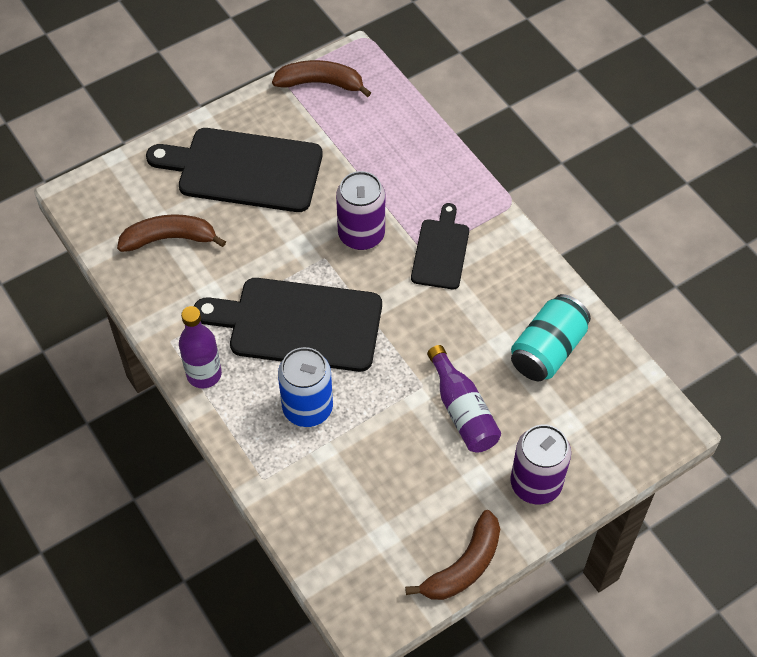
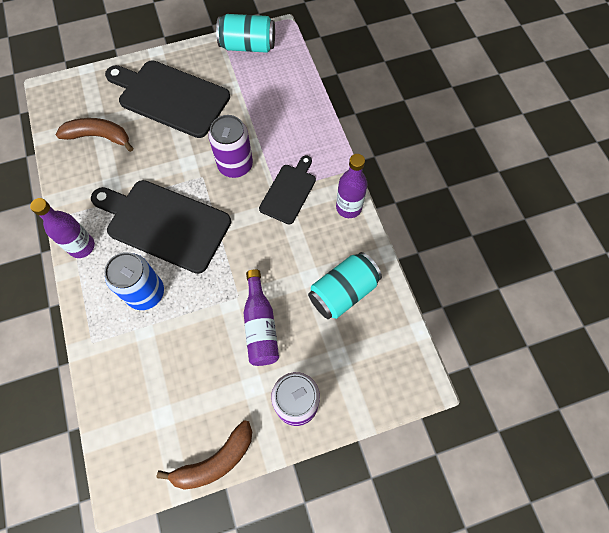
camera: 15 degrees right, 10 degrees up
(321, 83) = (248, 46): brown banana -> turquoise can
(521, 253) = (348, 207): none -> purple bottle

